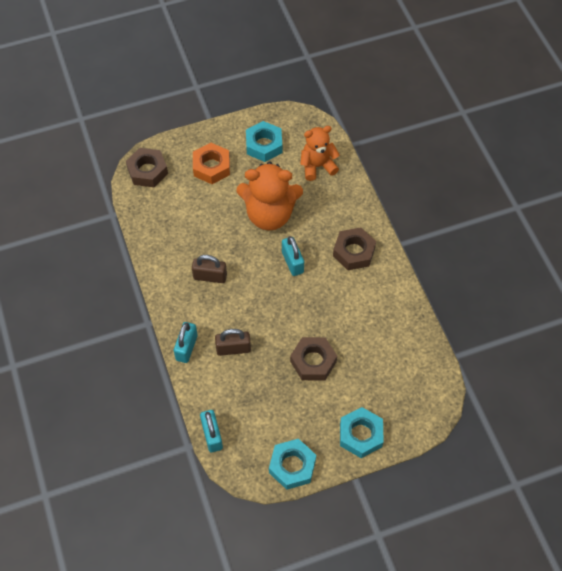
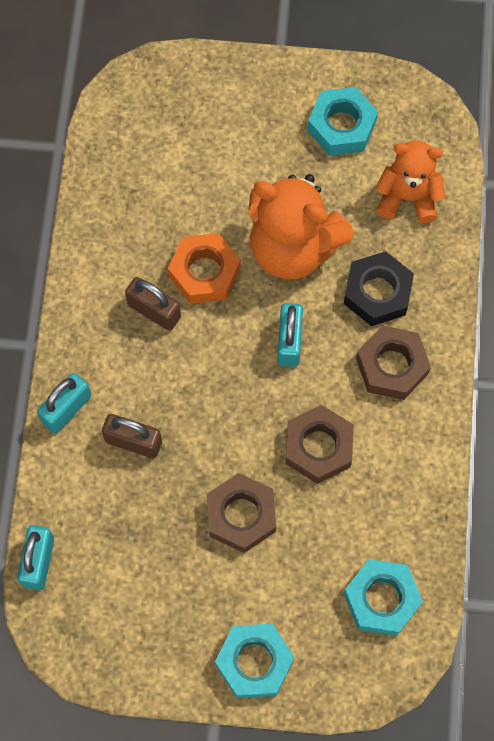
camera: 25 degrees right, 10 degrees up
(147, 171) = (143, 96): brown nut -> brown nut (318, 447)
(211, 167) = (243, 130): orange nut -> orange nut (204, 272)
(292, 466) = (130, 663): turquoise nut -> turquoise nut (381, 599)
(326, 219) = (377, 293): none -> black nut

